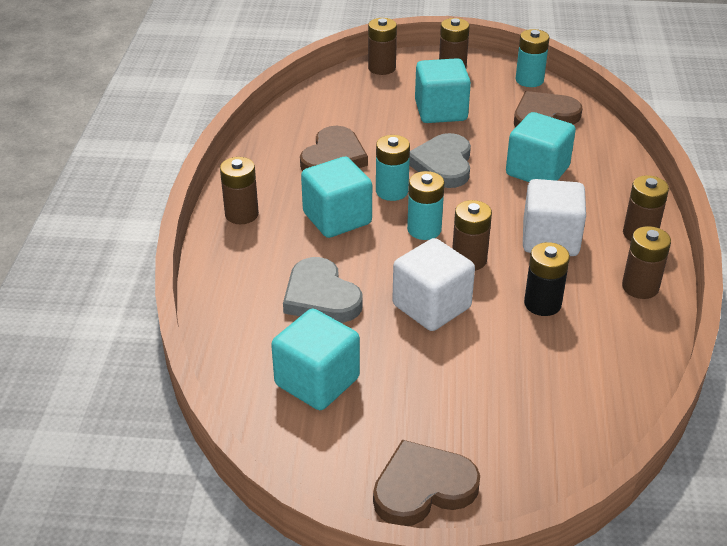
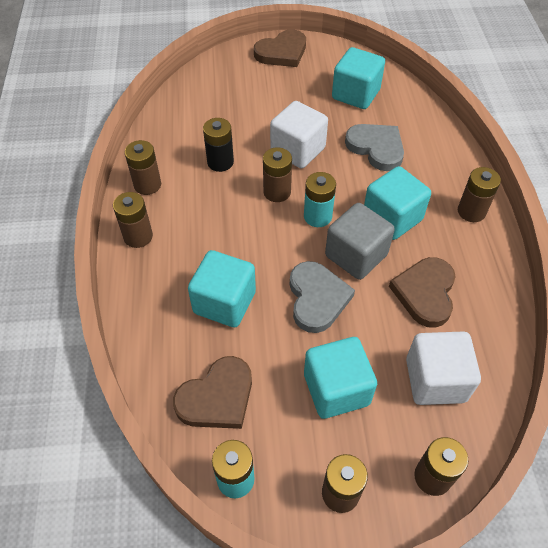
camera: 170 degrees right, 15 degrees up
(392, 191) = (356, 255): turquoise battery -> grey cube
(550, 239) = (213, 220): white cube -> white cube (435, 380)

